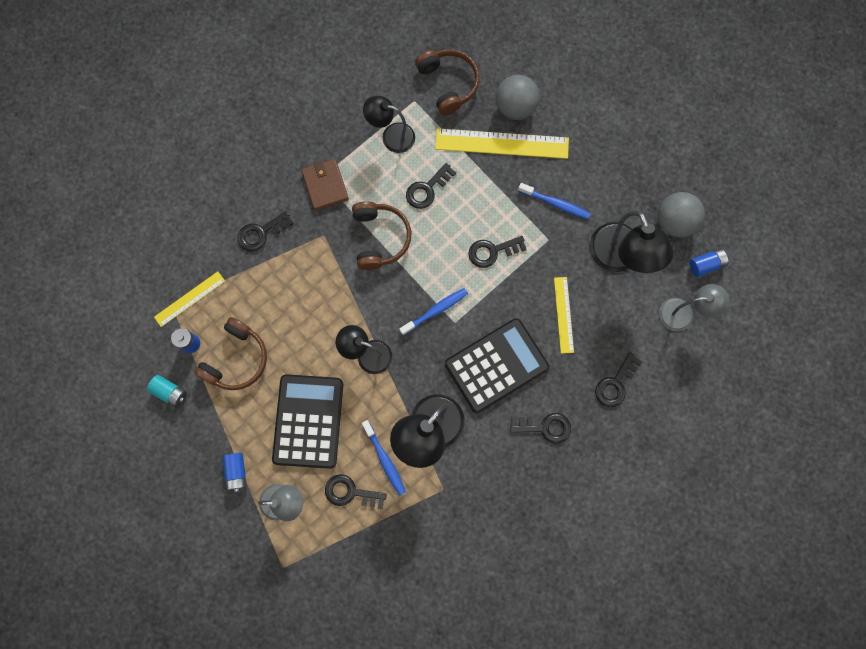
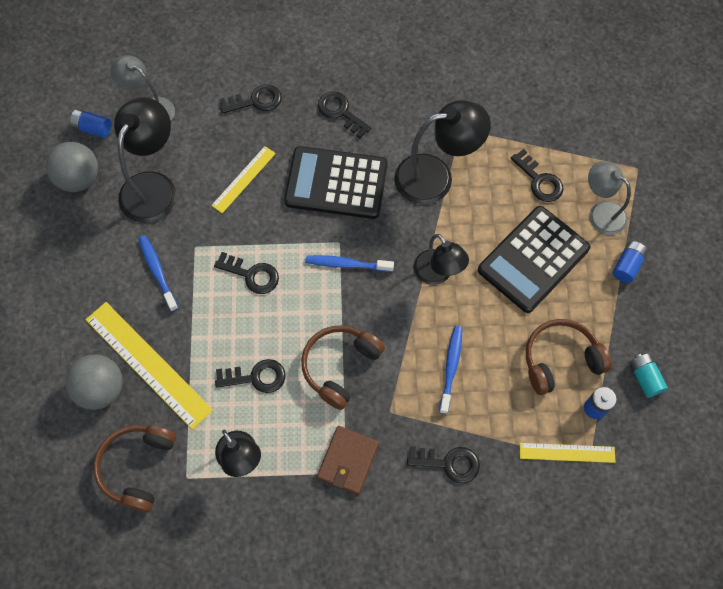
camera: 140 degrees left, 10 degrees down
(384, 460) = (491, 183): blue toothbrush -> blue toothbrush (451, 367)

